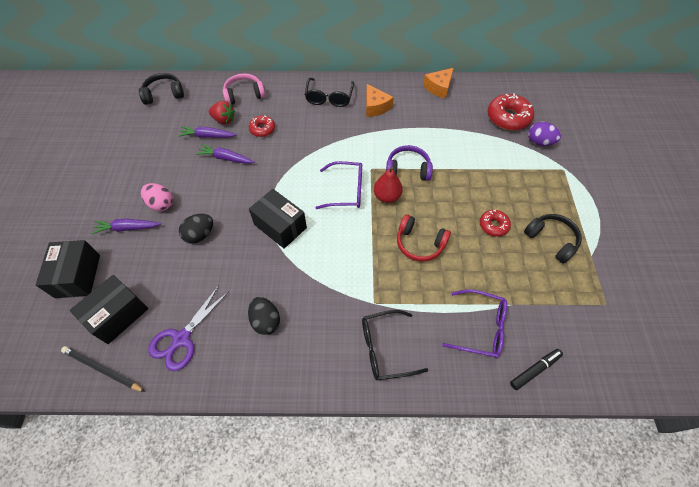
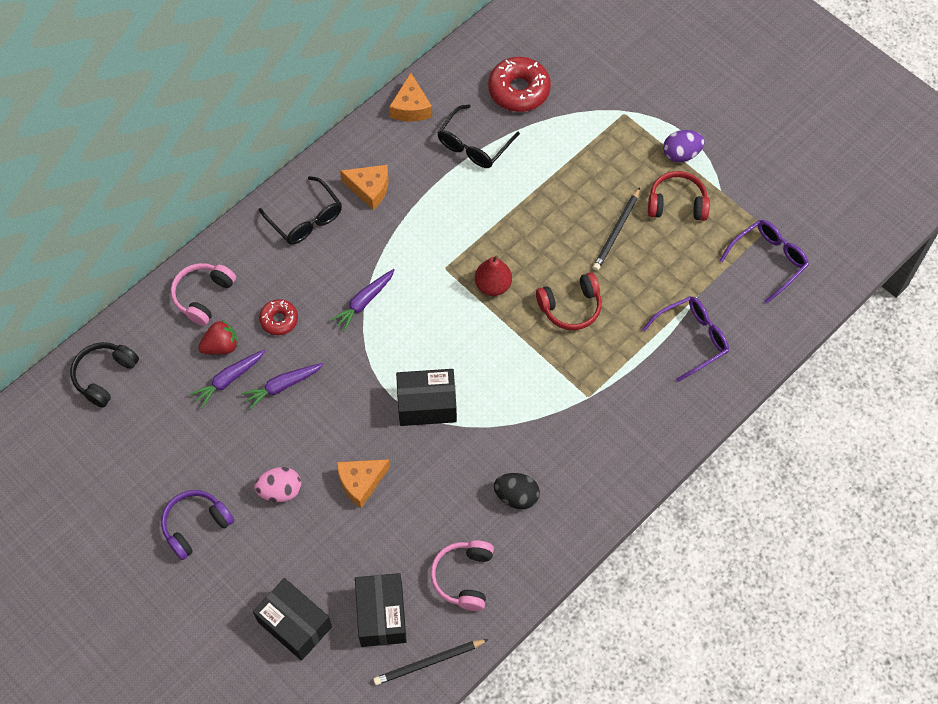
camera: 45 degrees left, 5 degrees up
(127, 228) = (279, 543): purple carrot -> purple carrot (364, 302)
(182, 338) = (463, 577): purple scissors -> pink headphones
(200, 235) = (361, 482): black egg -> orange cheese
(346, 191) = (447, 313): purple glasses -> purple glasses (768, 261)
(385, 348) = (636, 425): black glasses -> black glasses (474, 145)
(408, 169) = (481, 238): purple headphones -> purple headphones (195, 525)
(493, 225) = (616, 231): red donut -> black pencil
(534, 370) = (761, 337): black marker -> none
(539, 142) = (575, 98): purple egg -> purple egg (681, 154)
(551, 240) = (677, 203): black headphones -> red headphones

